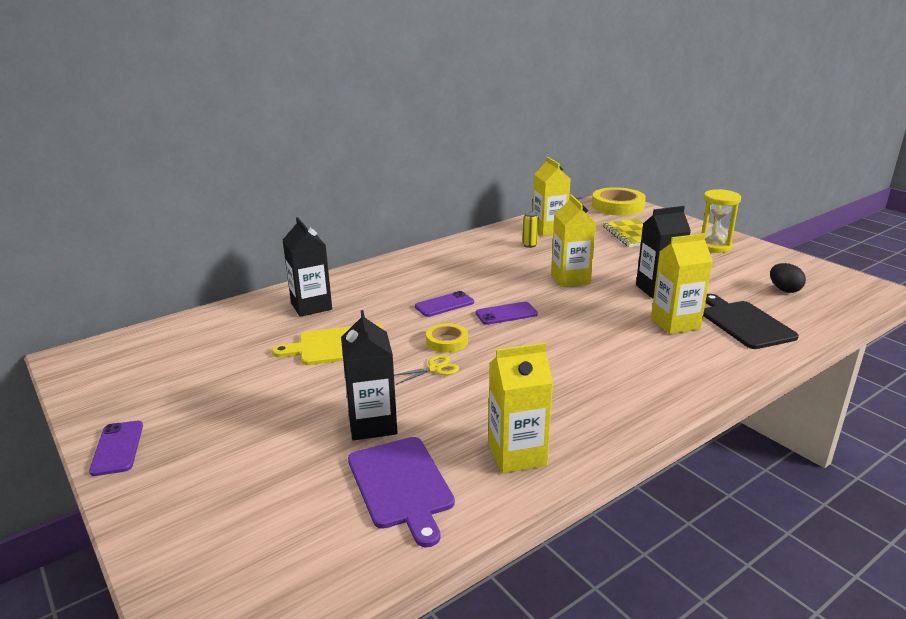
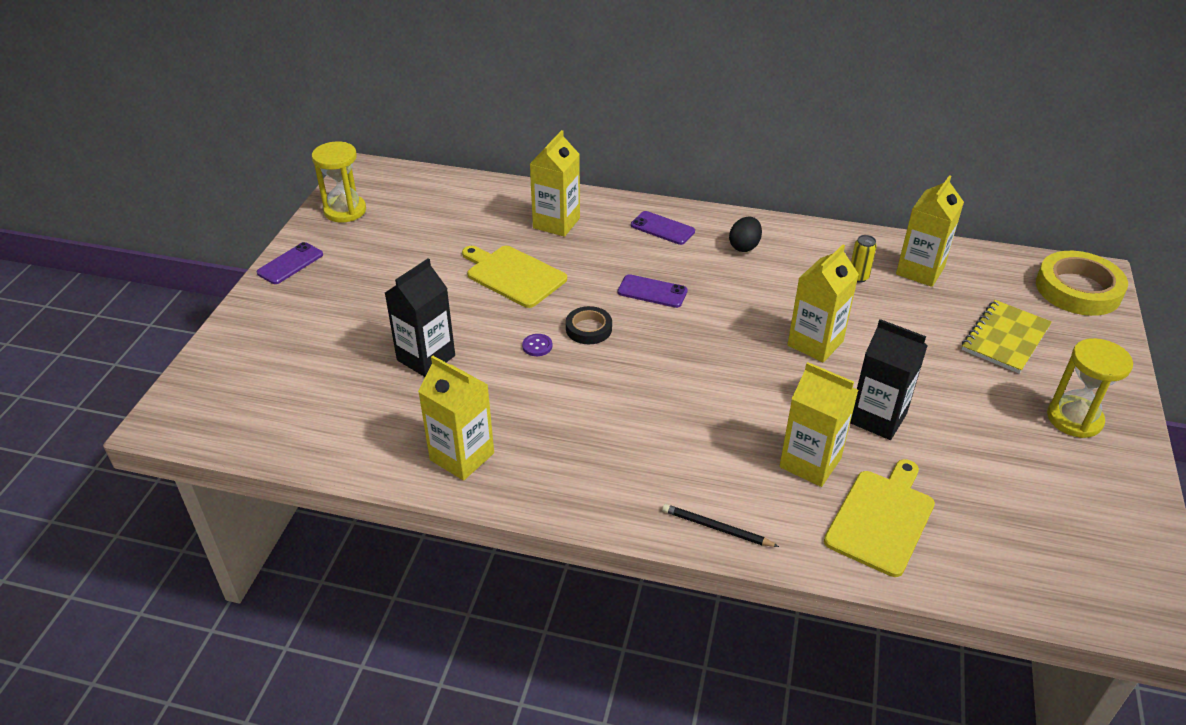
camera: 50 degrees right, 15 degrees up
(106, 387) = (345, 211): none -> yellow hourglass
(311, 306) = (556, 223): black carton -> yellow carton
(401, 485) = (369, 414): purple cutting board -> none
(434, 368) = (537, 346): yellow scissors -> purple button
(447, 341) = (588, 329): yellow tape -> black tape
(506, 314) = (682, 337): purple phone -> purple phone (662, 228)
(705, 378) = (716, 528): none -> black pencil
(745, 323) = (881, 519): black cutting board -> yellow cutting board
(784, 290) = (1025, 526): black egg -> black egg (744, 246)

